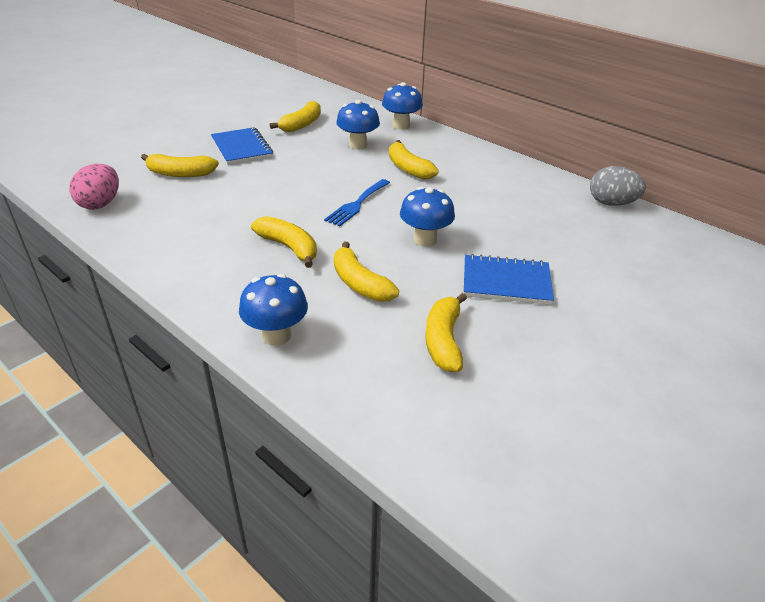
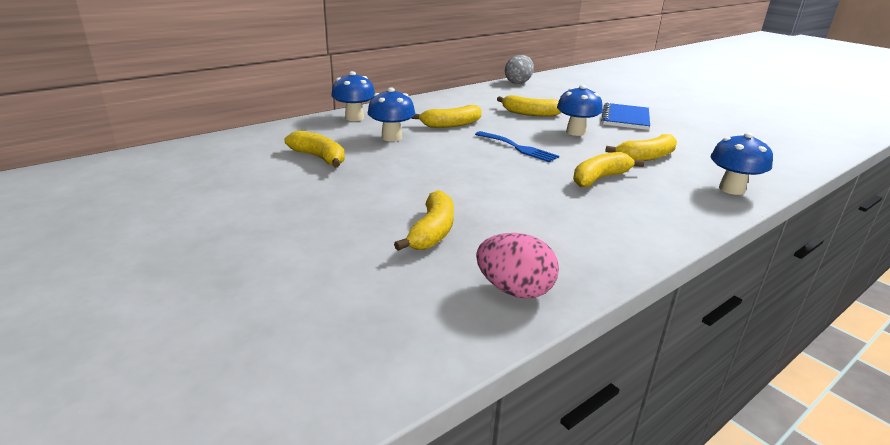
camera: 80 degrees left, 10 degrees down
(241, 148) = (370, 192): blue notebook -> none
(443, 340) = (701, 141): yellow banana -> yellow banana (530, 113)

